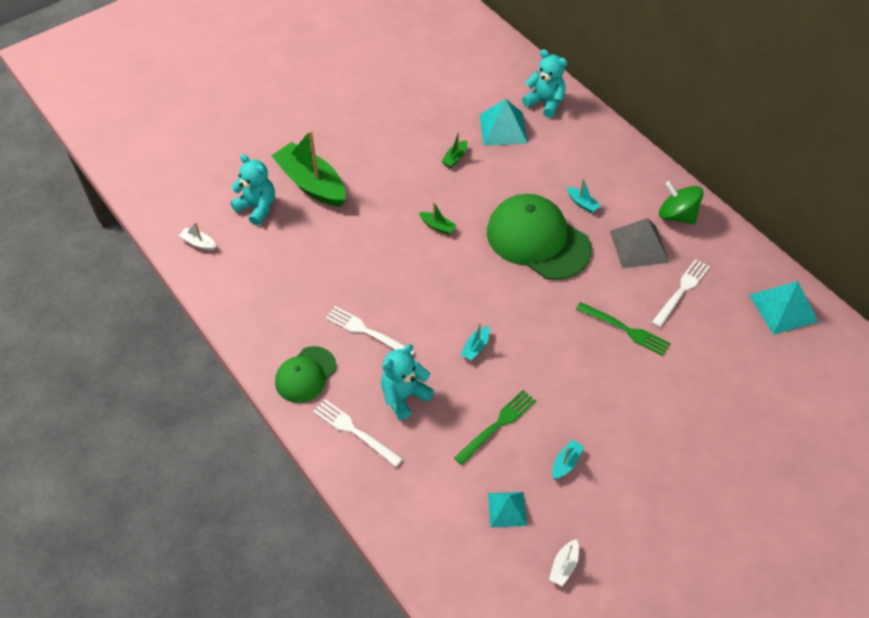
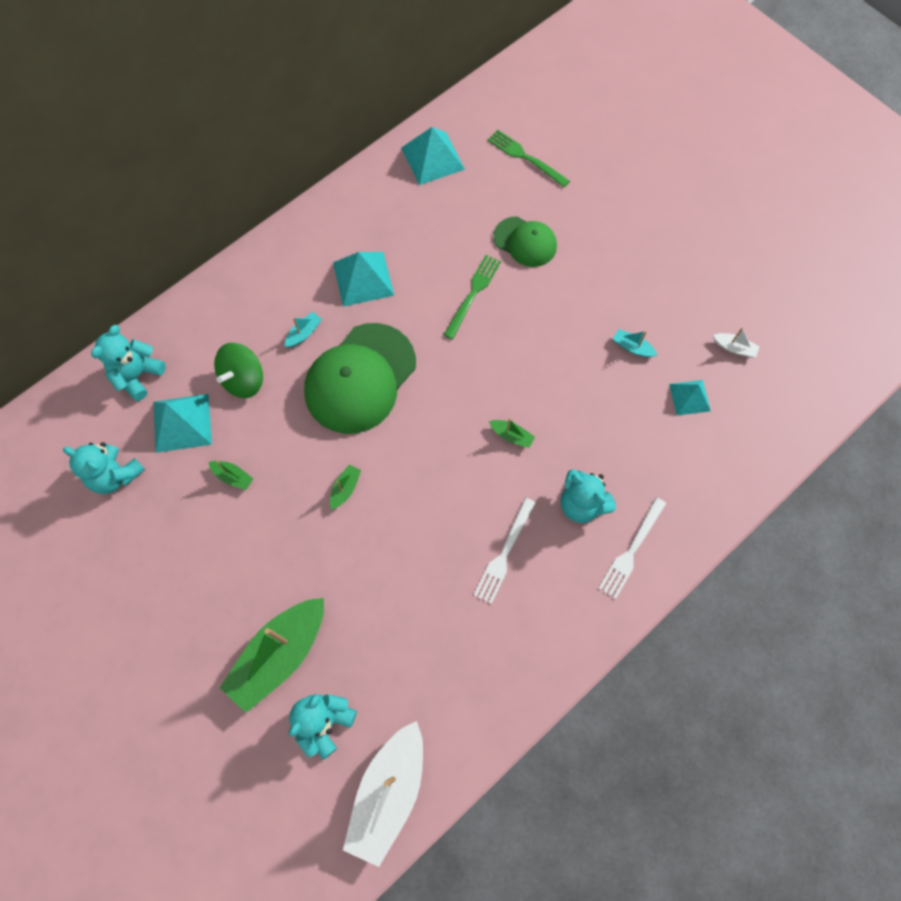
camera: 95 degrees left, 15 degrees up
(199, 243) = (388, 792): white boat -> white boat, size x2.43
(305, 375) = (570, 615): green cap -> green cap (525, 242)
(463, 93) = (115, 475): none -> turquoise teddy bear
(476, 347) = (511, 436): turquoise boat -> green boat
(497, 425) = (601, 410): green fork -> green fork (525, 157)
(639, 246) = (363, 278): grey pyramid -> turquoise pyramid
(676, 215) = (318, 241): green spinning top -> green spinning top (243, 380)
(681, 291) = (419, 242): white fork -> none

